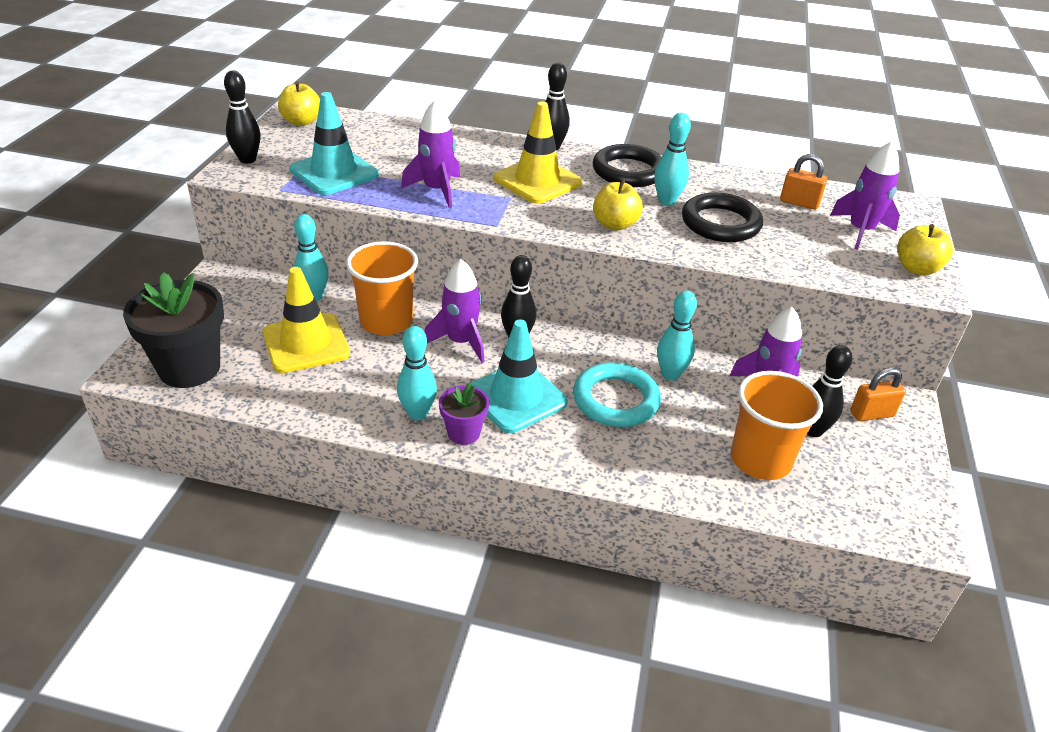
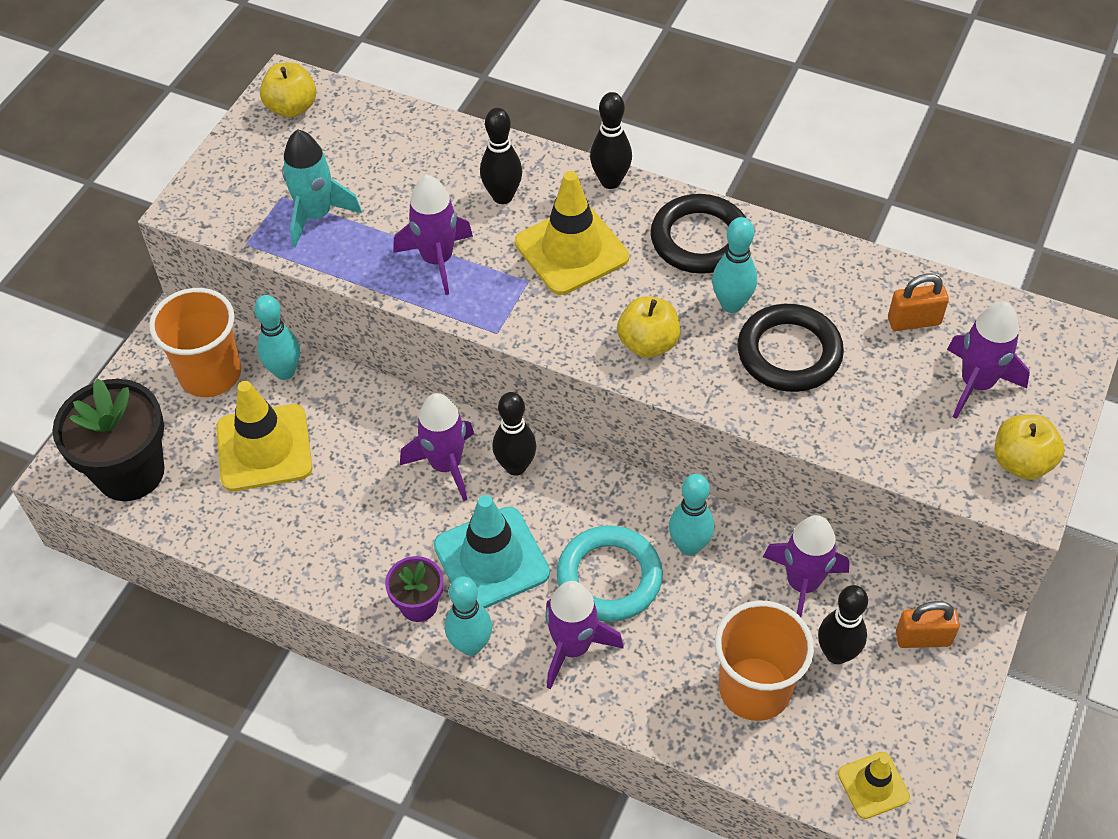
camera: 15 degrees right, 15 degrees up
(247, 159) = (214, 182): black bowling pin -> black bowling pin (502, 196)
(334, 172) = (316, 215): turquoise traffic cone -> turquoise rocket
(386, 321) = (363, 422): orange cup -> orange cup (210, 374)
(418, 413) = (373, 570): turquoise bowling pin -> turquoise bowling pin (471, 645)
(603, 448) = (573, 647): none -> purple rocket
(799, 203) = (914, 321): orange padlock -> orange padlock turned 45 degrees counterclockwise
(884, 514) = (873, 785): none -> yellow traffic cone

